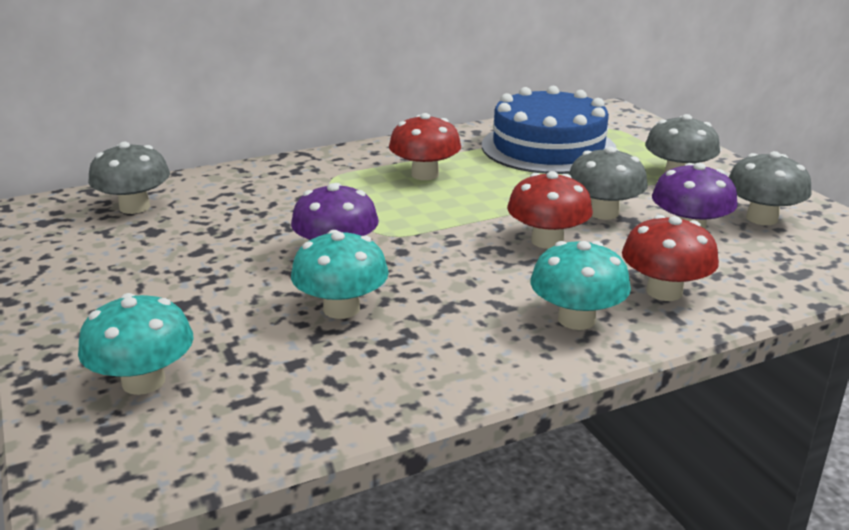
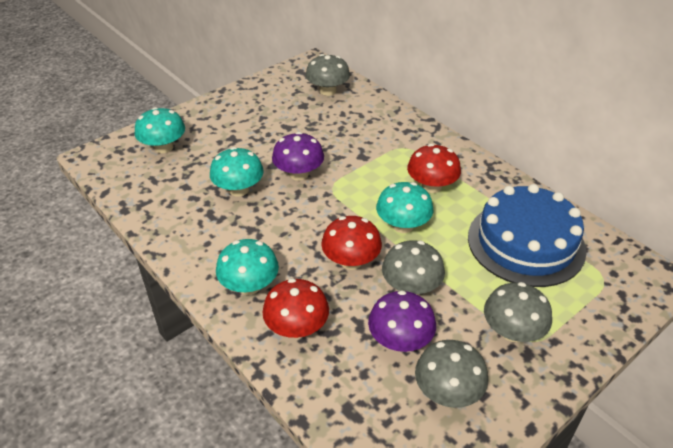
camera: 75 degrees right, 15 degrees up
(491, 201) = (403, 225): none -> turquoise mushroom

